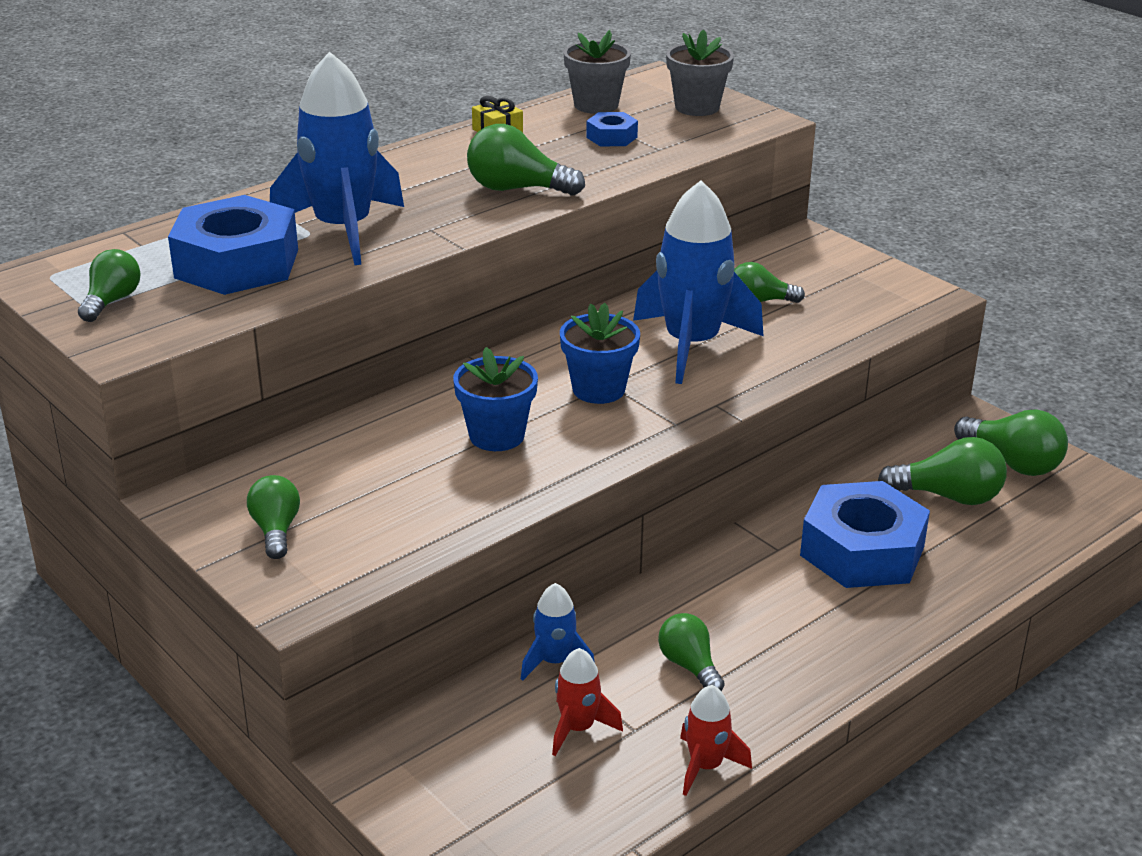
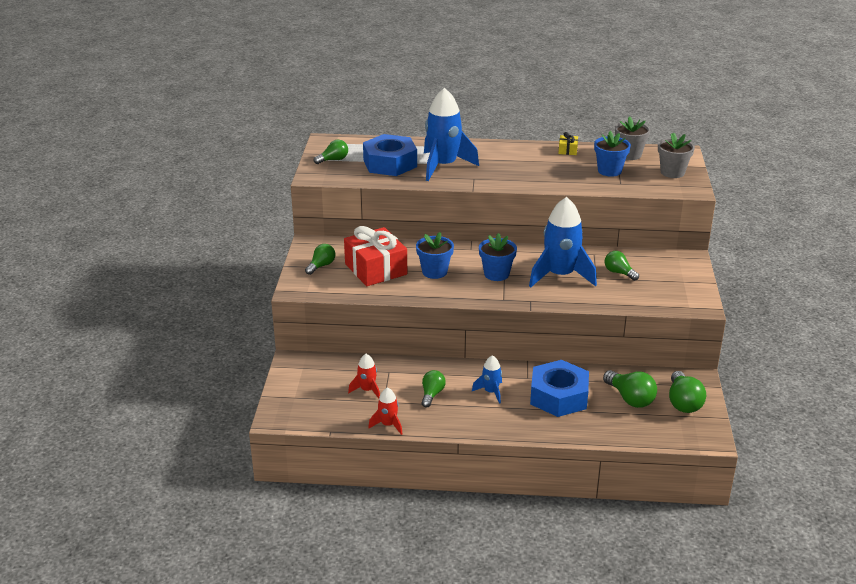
camera: 45 degrees right, 0 degrees up
(389, 483) = (376, 269): none -> red gift
(517, 189) = (532, 176): green light bulb -> none
(555, 661) = (391, 367): blue rocket -> blue rocket (491, 392)
(611, 137) = (609, 171): blue nut -> blue flower pot

